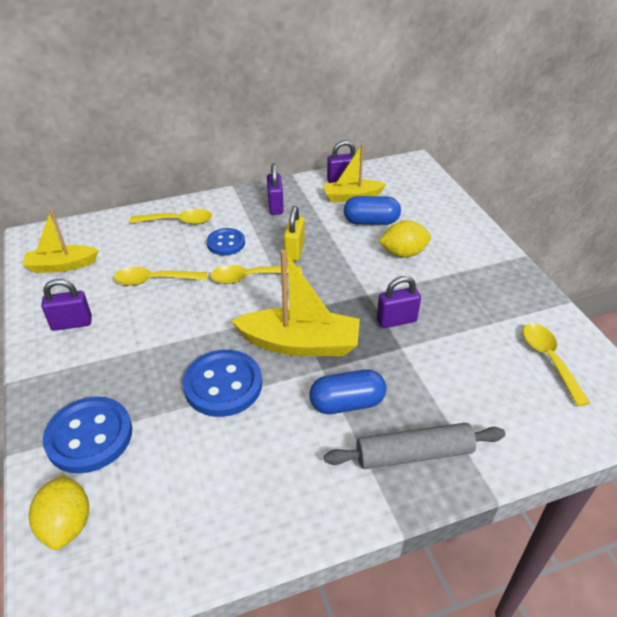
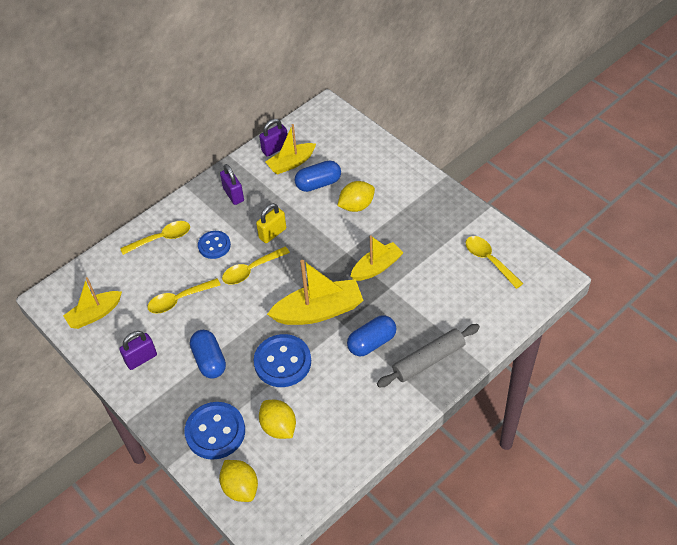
camera: 20 degrees left, 10 degrees up
(141, 352) = (209, 360): none -> blue capsule
(168, 463) = (279, 427): none -> yellow lemon
(294, 251) = (272, 233): yellow padlock -> yellow padlock turned 60 degrees clockwise
(396, 320) = (376, 267): purple padlock -> yellow boat

